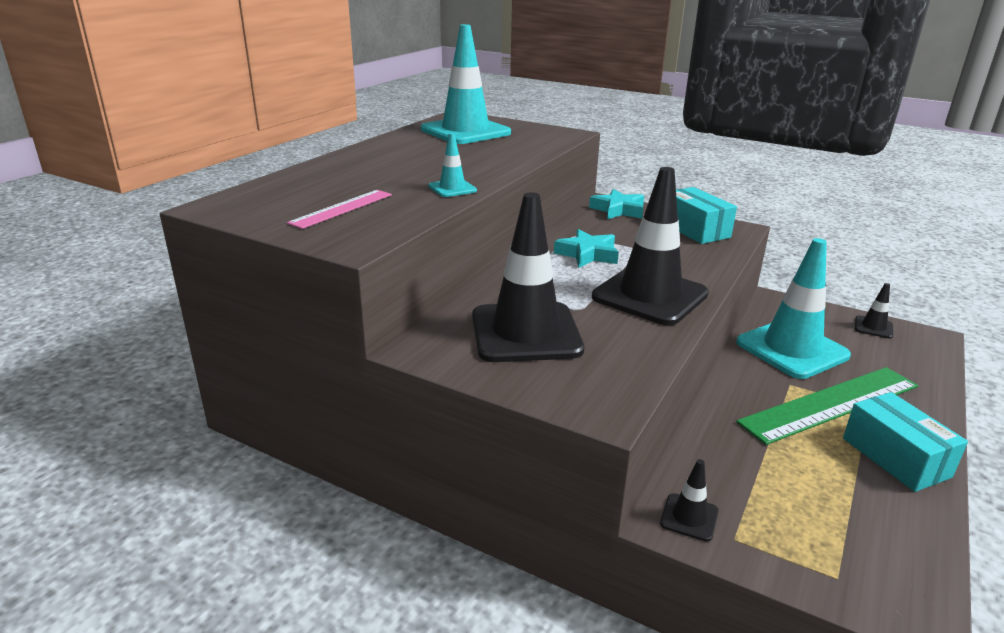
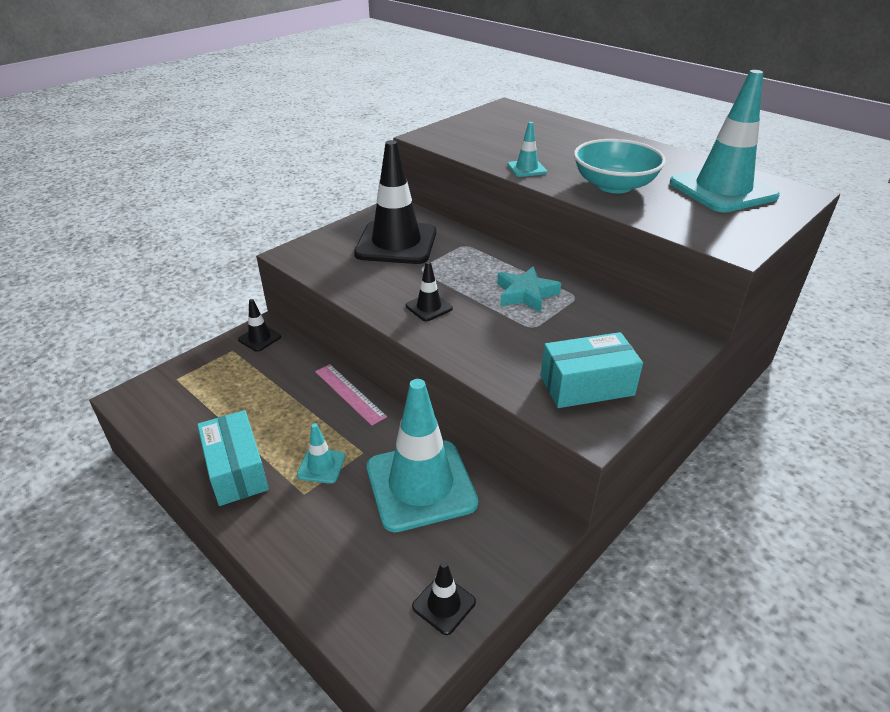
camera: 105 degrees right, 10 degrees up
(342, 208) = (492, 135): pink ruler -> pink ruler (349, 393)
(477, 159) = (614, 185): none -> turquoise bowl
(618, 210) = (657, 343): turquoise star -> none
(650, 296) = (429, 307): black traffic cone -> black traffic cone, size x0.44
(830, 404) = (321, 466): green ruler -> turquoise traffic cone
(895, 457) = (236, 470): turquoise box -> turquoise box turned 75 degrees clockwise

